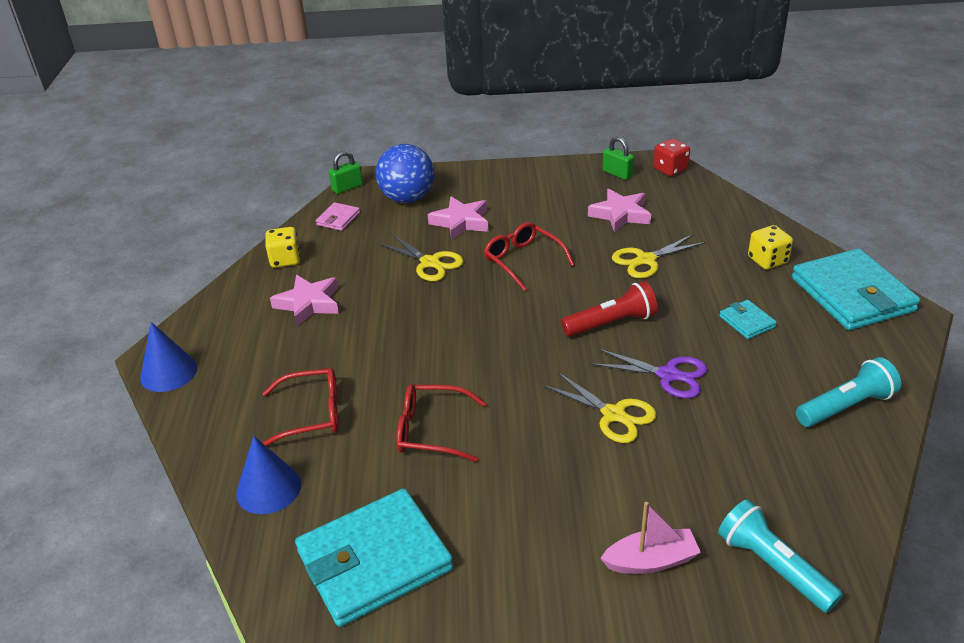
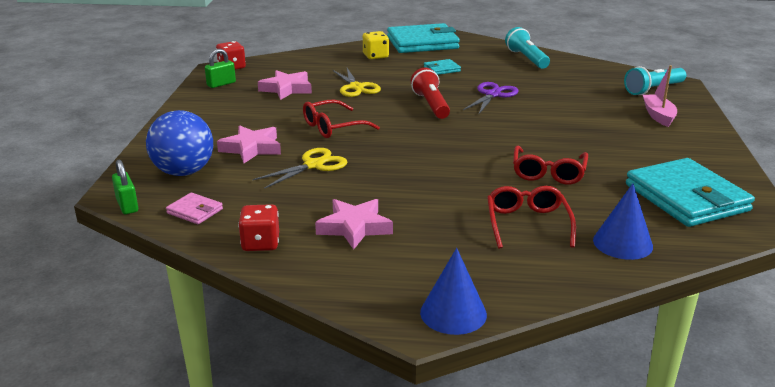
camera: 85 degrees left, 10 degrees down
(285, 260) = (260, 243): yellow dice -> red dice
(613, 414) = (531, 113): yellow scissors -> none

